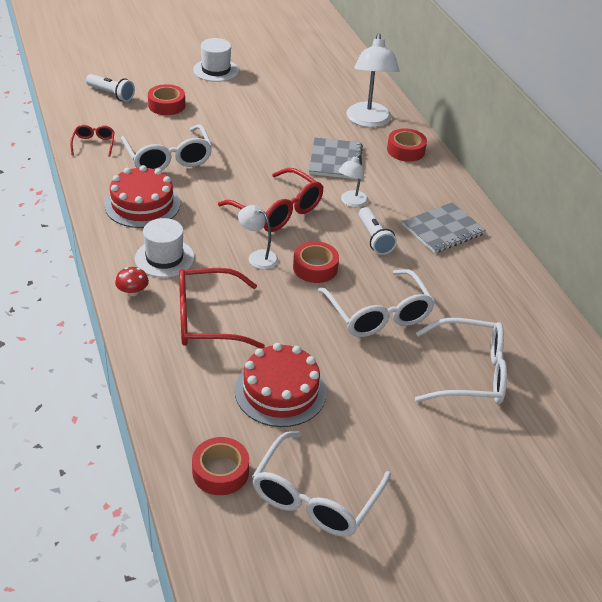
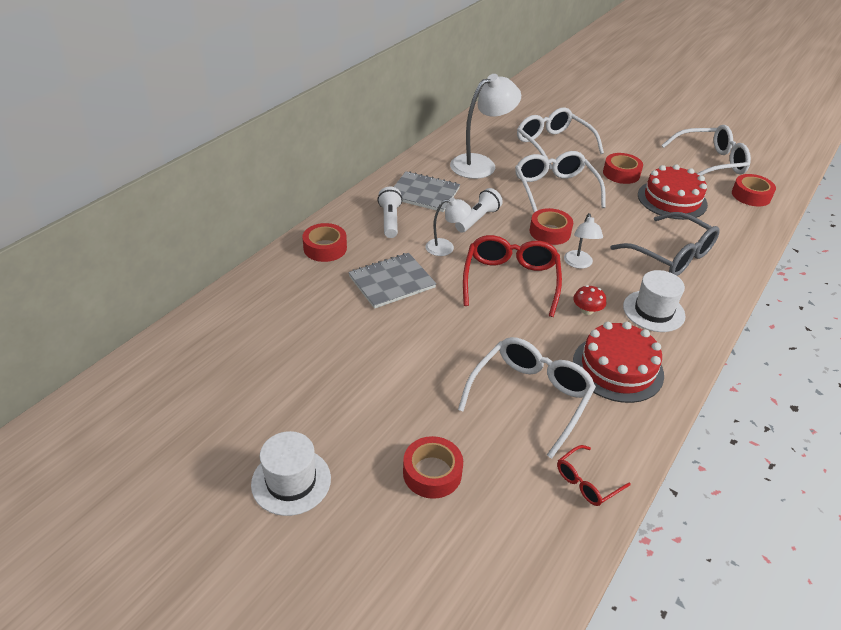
camera: 125 degrees left, 0 degrees up
(111, 94) = (470, 556): white flashlight -> white flashlight (390, 220)
(132, 292) = (708, 305): red mushroom -> red mushroom (587, 310)
(207, 319) = (671, 255): red glasses -> grey glasses
(363, 388) = (621, 173): none -> red tape
(369, 121) = (292, 290): white lamp -> white lamp (481, 164)
(378, 314) = (554, 189): white glasses -> white glasses turned 45 degrees counterclockwise

